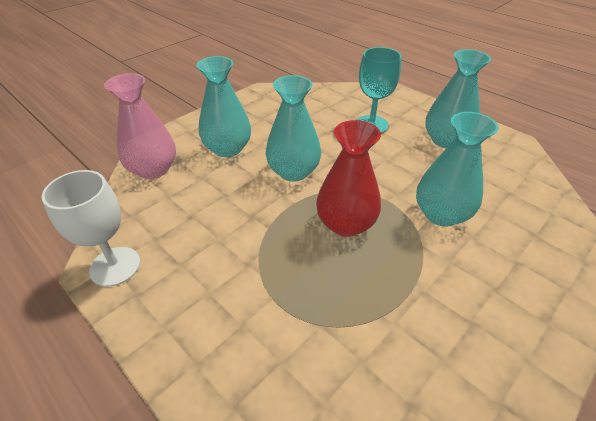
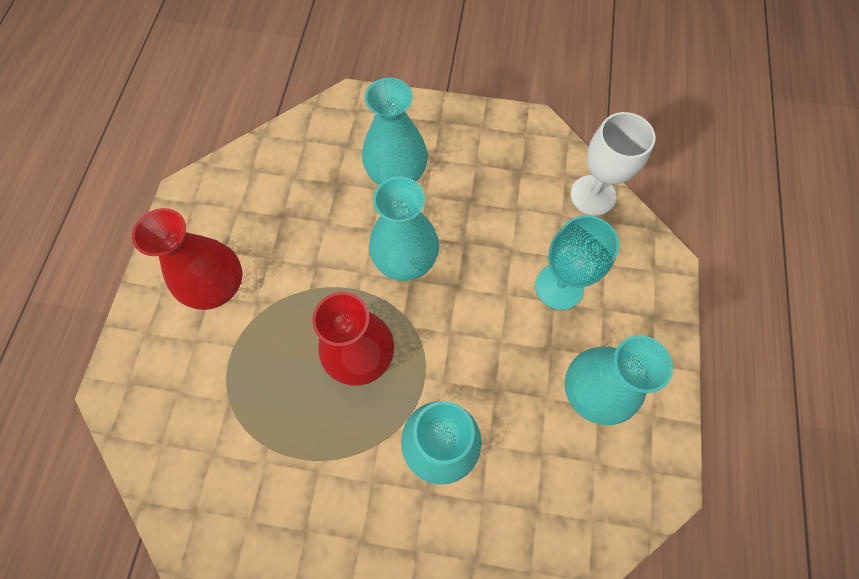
camera: 55 degrees right, 25 degrees up
(115, 266) = (194, 206): white goblet -> white goblet (593, 195)
(153, 169) = (318, 135): pink vase -> none
(205, 284) = (216, 285): none -> red vase

